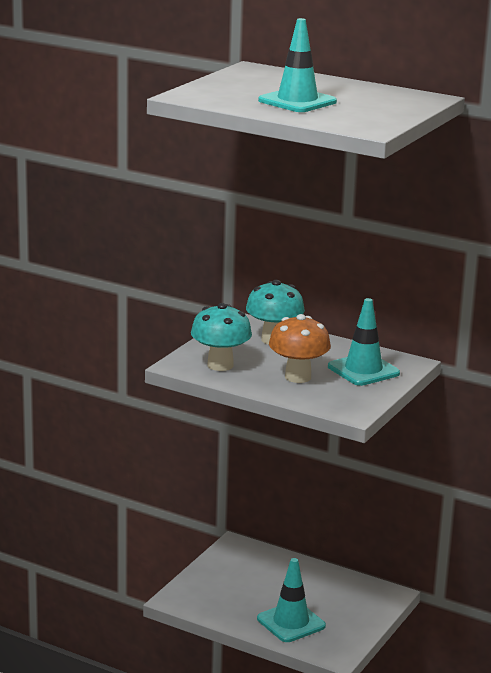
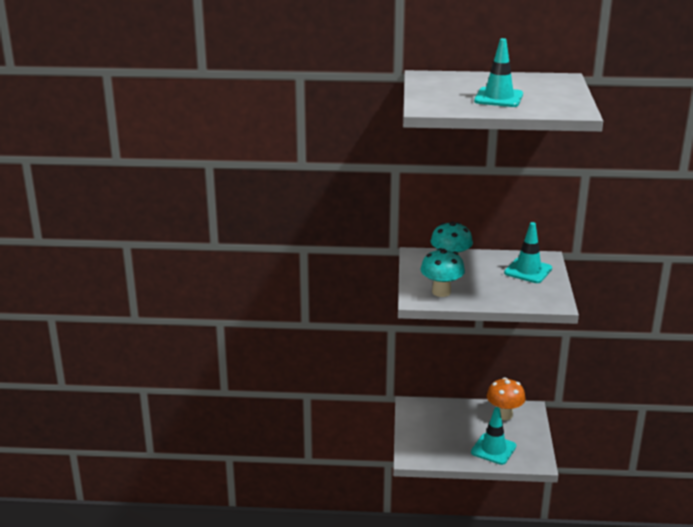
camera: 25 degrees left, 5 degrees up
(298, 377) = (497, 287): orange mushroom -> orange mushroom (504, 415)

